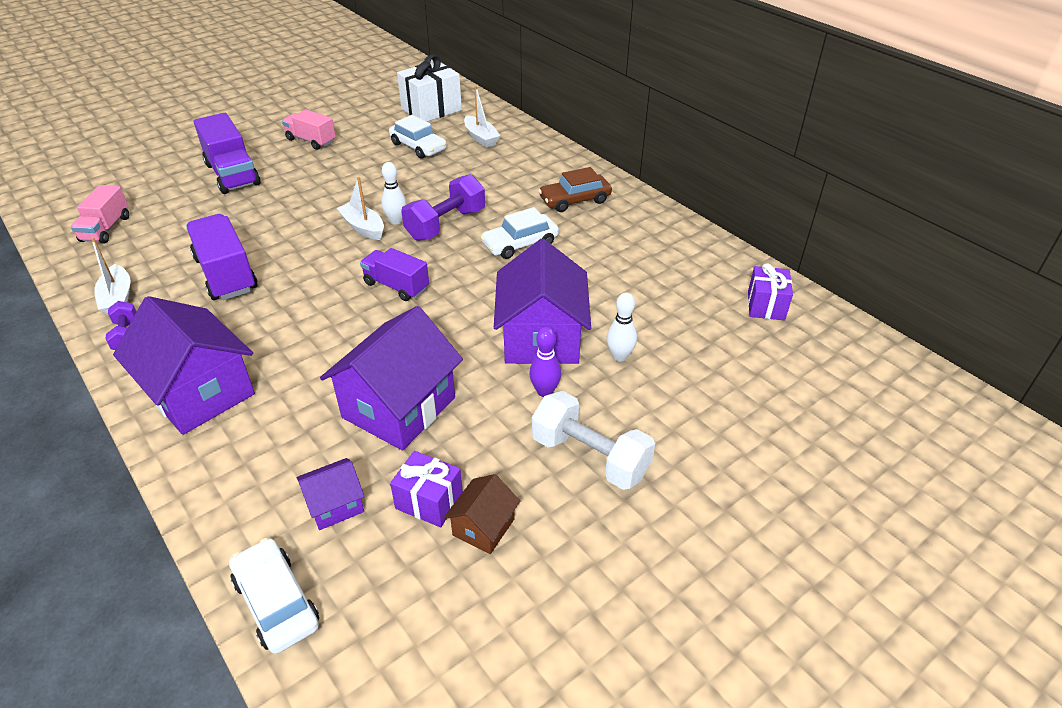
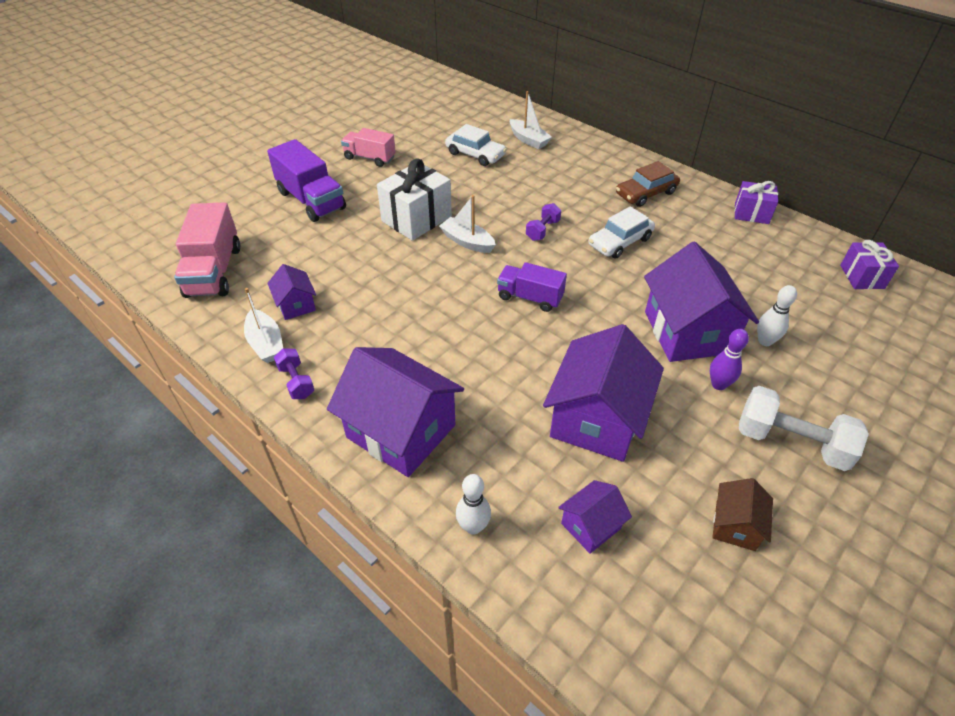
camera: 10 degrees left, 5 degrees up
(106, 229) = (214, 271): pink truck -> pink truck, size x1.54
(165, 267) = (296, 305): none -> purple house
(226, 274) = (361, 305): purple truck -> none
(276, 602) = (589, 633): white car -> none
(396, 221) = (494, 231): white bowling pin -> white bowling pin (473, 526)
(429, 501) = (674, 508): purple gift -> purple gift (751, 213)
(431, 109) = (467, 115): white gift -> white gift (416, 219)
(446, 224) = (542, 230): purple dumbbell -> purple dumbbell, size x0.55

